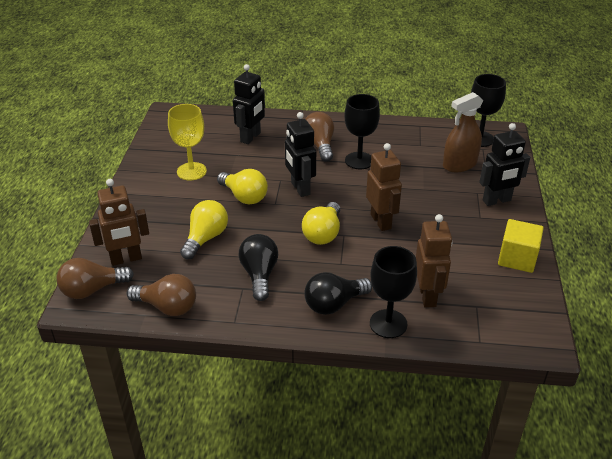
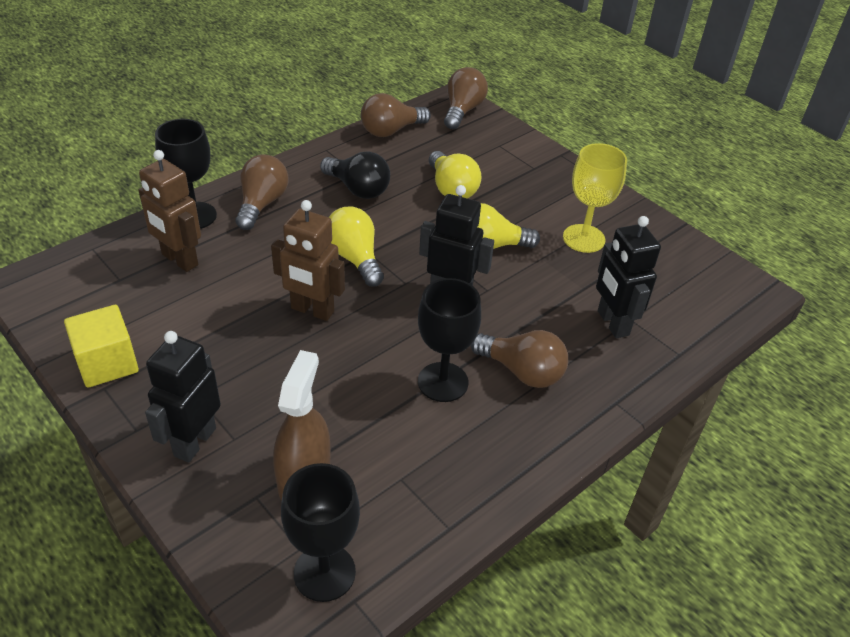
camera: 130 degrees right, 5 degrees up
(126, 259) = (480, 139): brown robot -> none
(334, 304) = (262, 204): black light bulb -> brown light bulb

